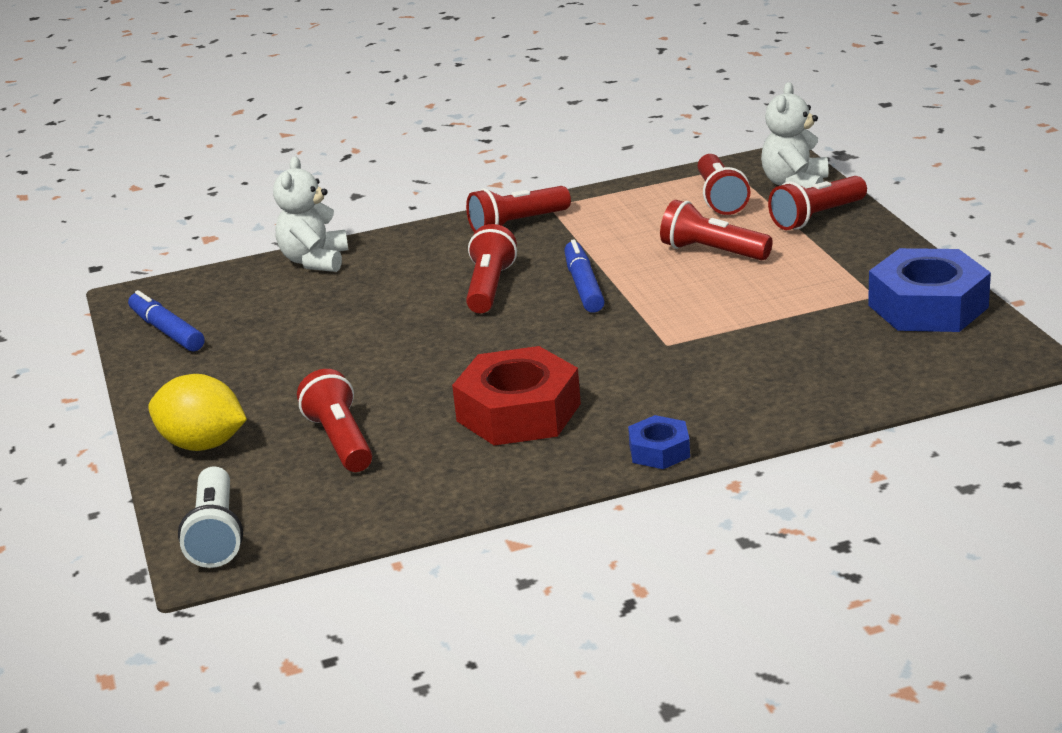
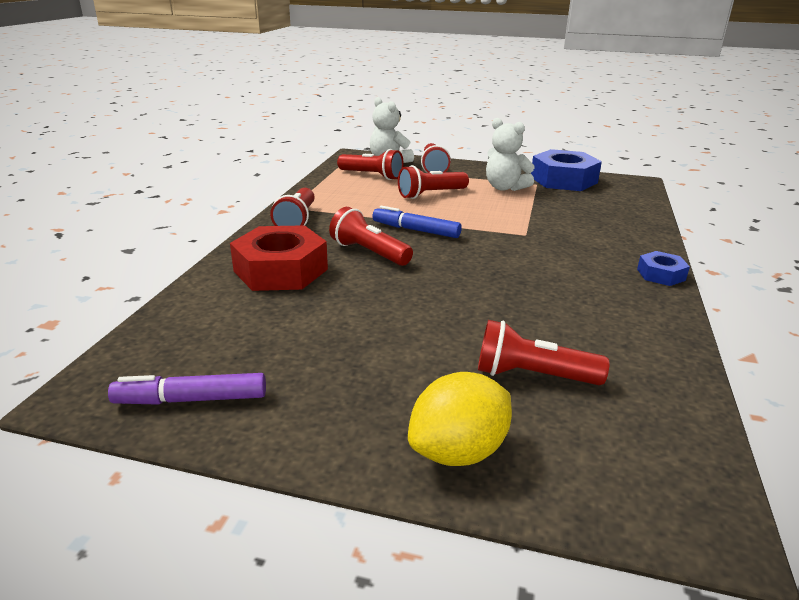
camera: 60 degrees left, 0 degrees up
(167, 331) = (191, 399): blue marker -> purple marker
(216, 535) = (657, 502): white flashlight -> none
(315, 261) = (205, 292): white teddy bear -> white teddy bear (505, 188)
(518, 412) = (563, 297): red nut -> red nut (280, 270)

